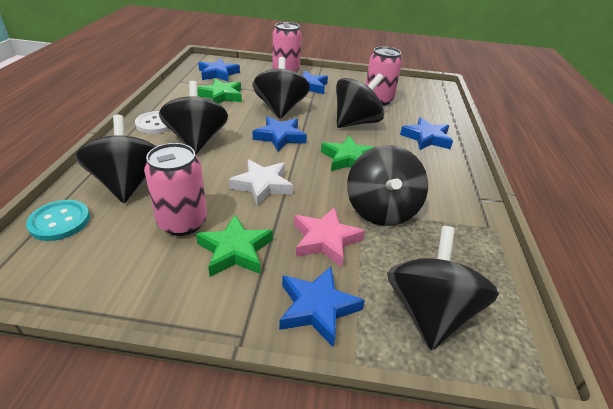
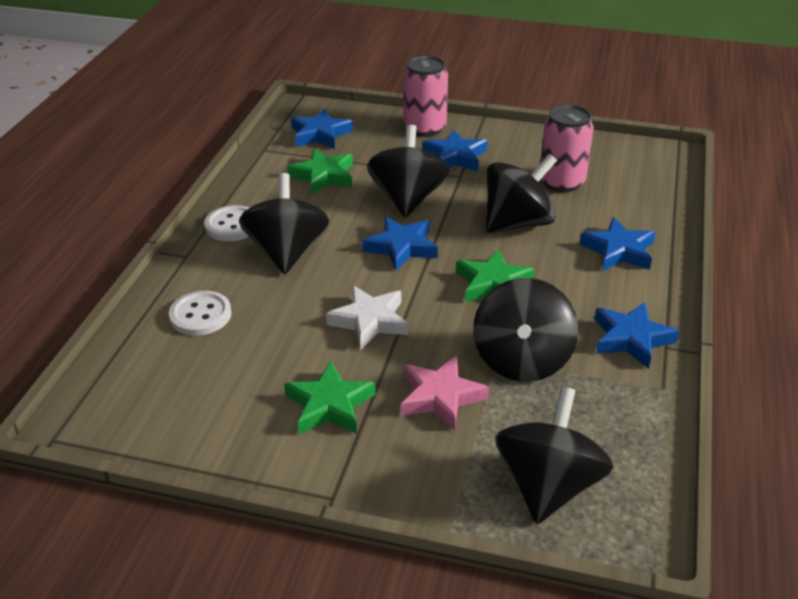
camera: 10 degrees right, 0 degrees up
(60, 221) = (127, 362): turquoise button -> none
(127, 183) = (200, 315): black spinning top -> white button
(182, 222) = (268, 368): pink can -> none
(317, 308) = (417, 474): blue star -> blue star (631, 339)

